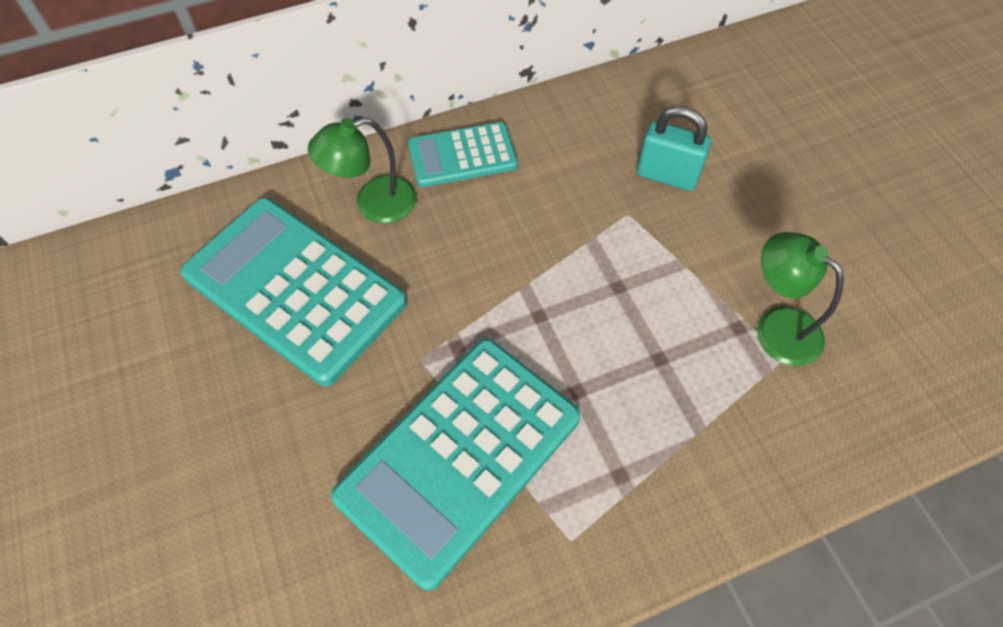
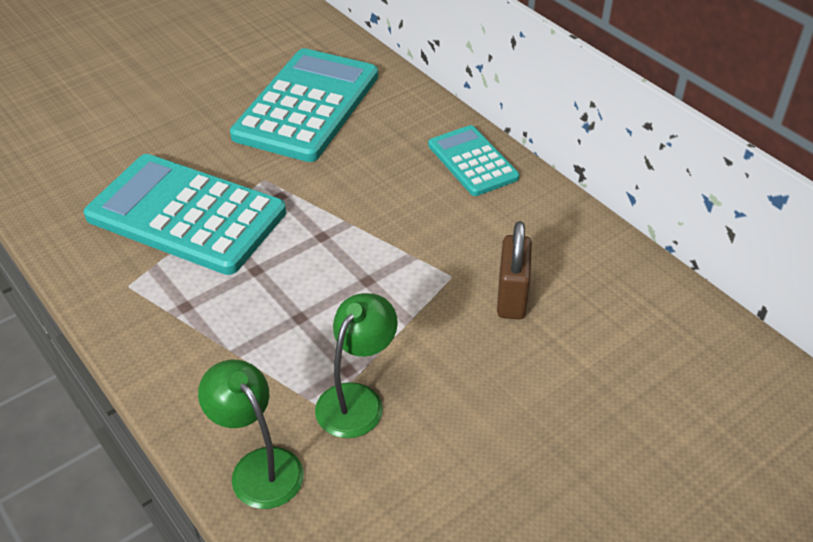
camera: 75 degrees right, 15 degrees down
(373, 204) = (399, 125): green lamp -> green lamp (259, 466)
(667, 176) = (511, 297): turquoise padlock -> brown padlock

